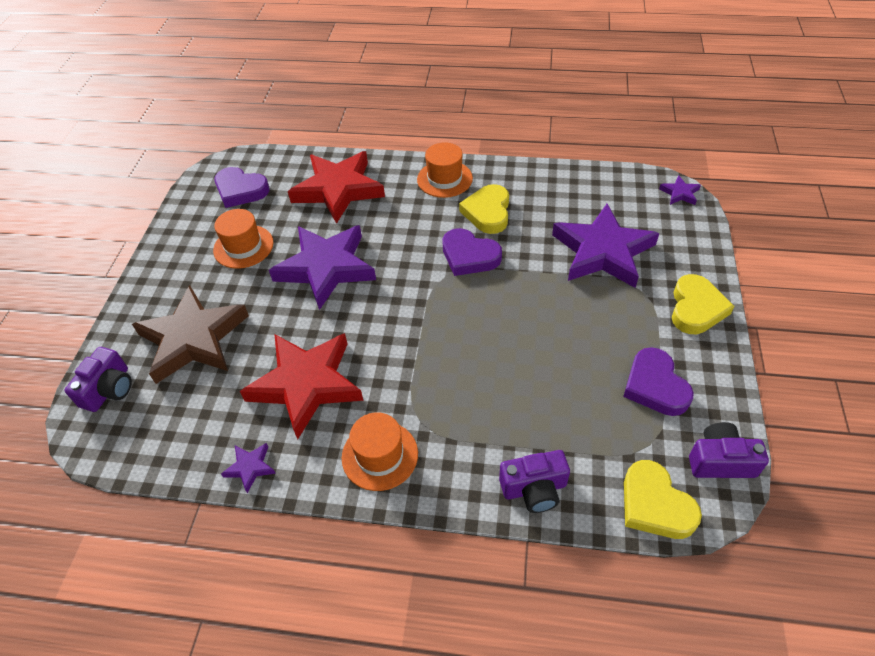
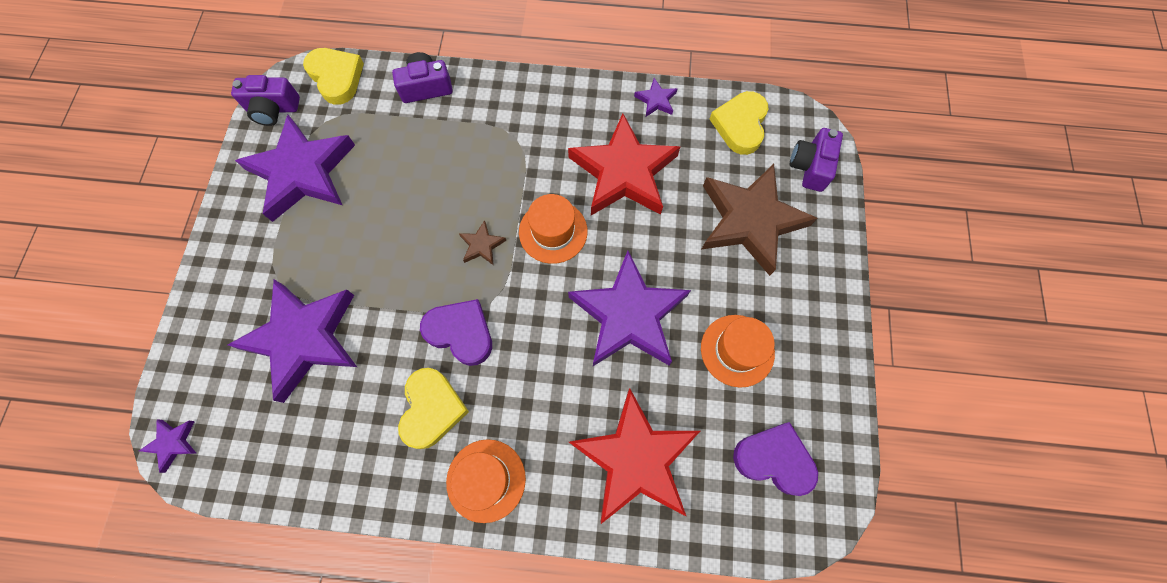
camera: 175 degrees right, 20 degrees up
(380, 455) = (549, 110): orange hat -> orange hat (553, 231)
(454, 318) = (482, 245): none -> brown star
(655, 386) = (302, 172): purple heart -> purple star
(696, 308) = (229, 258): yellow heart -> yellow heart (740, 125)

